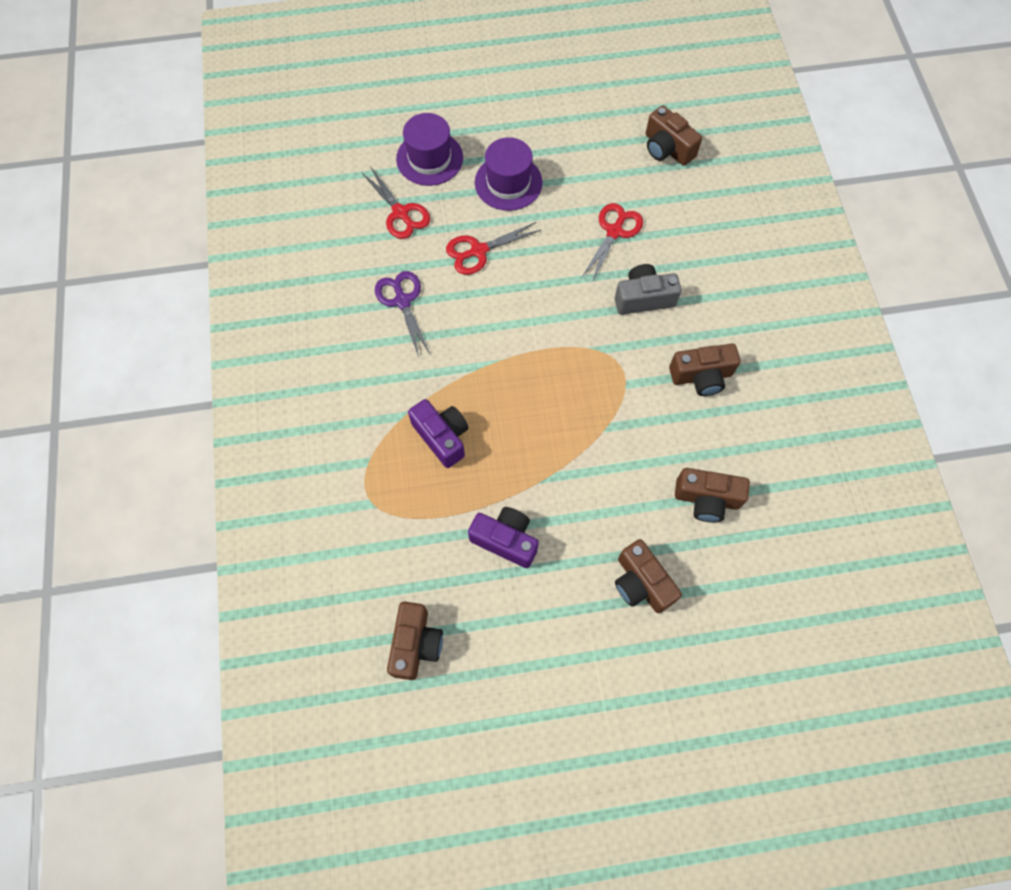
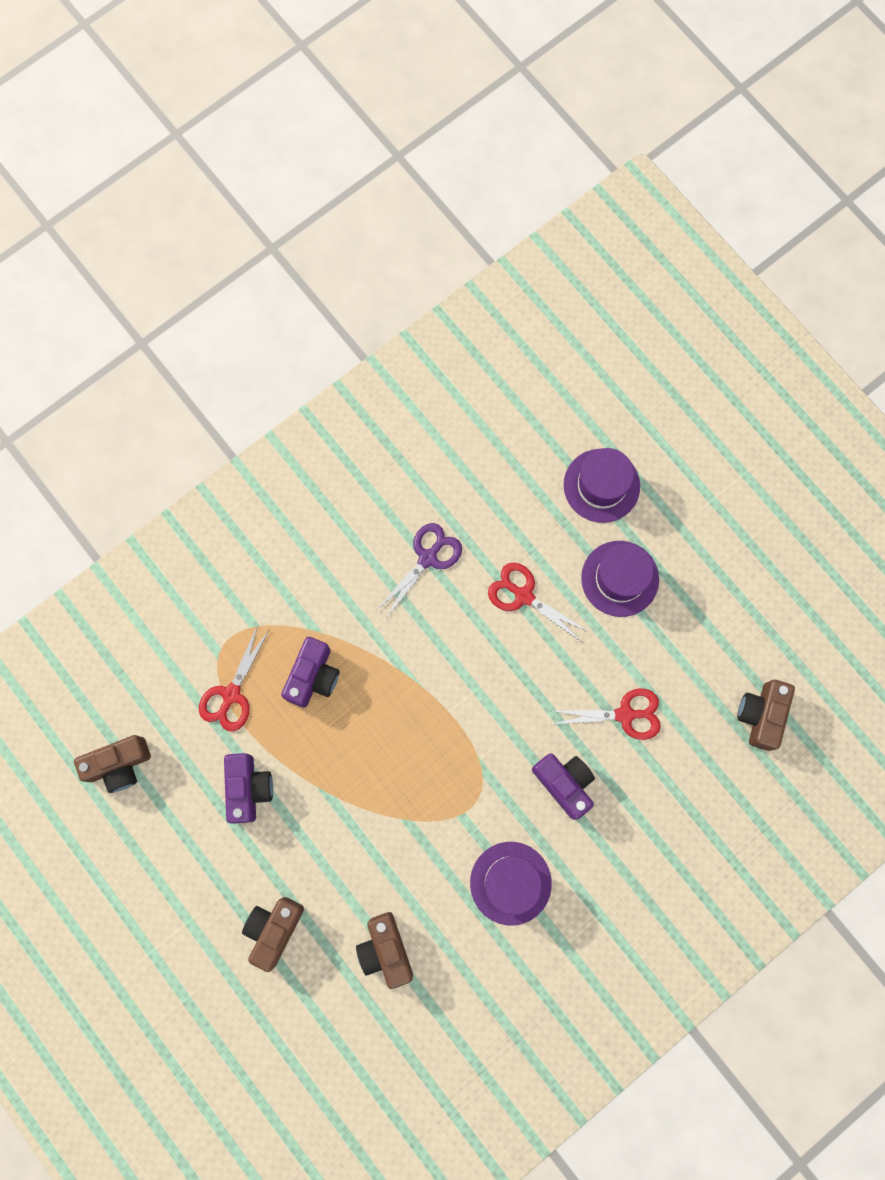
camera: 60 degrees right, 10 degrees up
(400, 213) = (522, 497): red scissors -> red scissors (231, 694)
(643, 298) = (564, 783): grey camera -> purple camera
(701, 376) = (510, 883): brown camera -> purple hat

